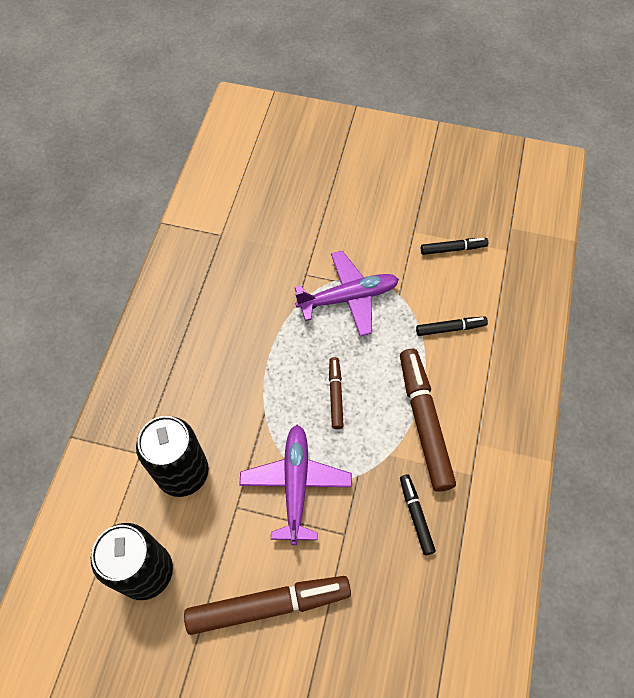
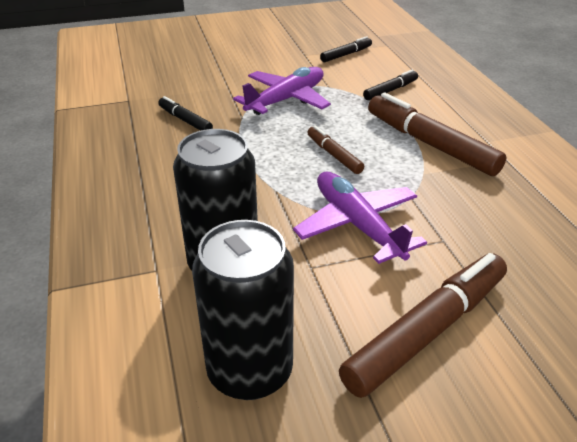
camera: 30 degrees left, 25 degrees down
(415, 515) = (492, 201): black marker -> black marker (185, 120)

